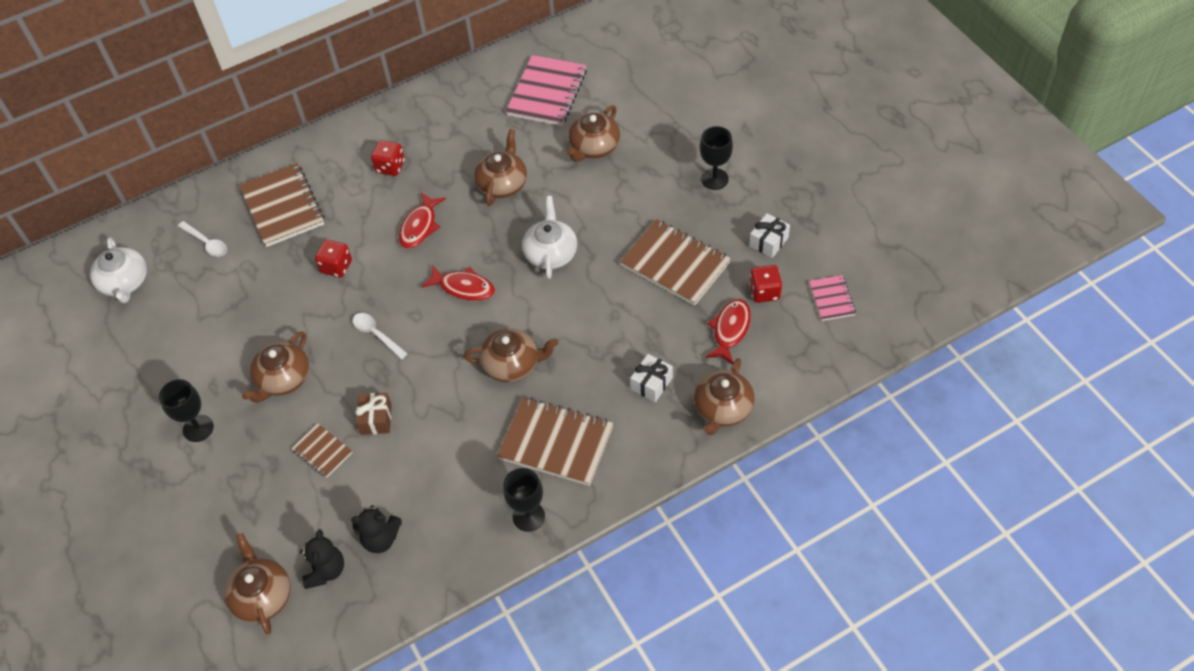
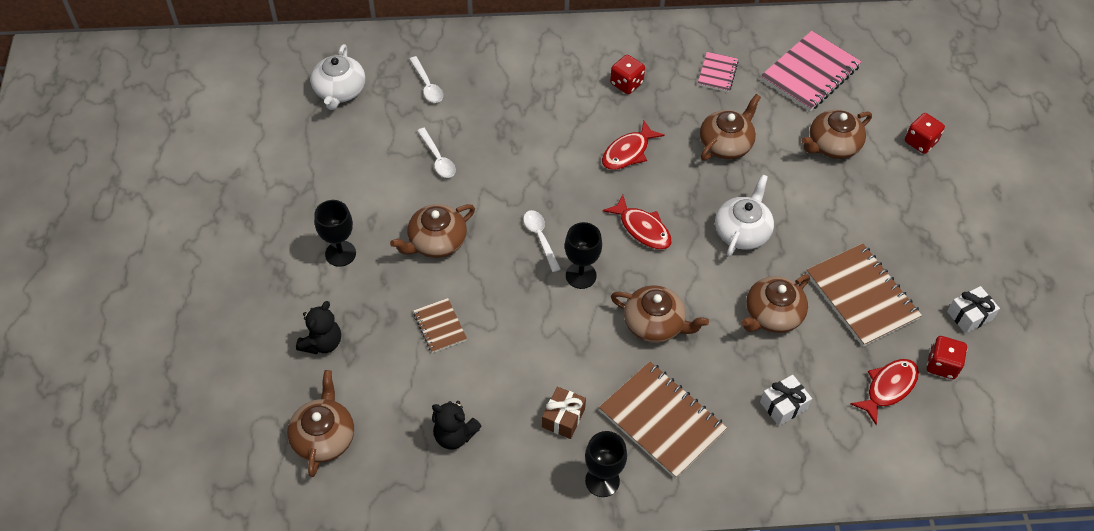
camera: 20 degrees right, 0 degrees up
(249, 305) = (438, 159): none -> white spoon
(283, 207) = (510, 80): brown notebook -> none
(326, 570) = (391, 441): black teddy bear -> black teddy bear (322, 343)
(336, 267) = (533, 157): red dice -> red dice (920, 142)
(376, 419) = (502, 318): brown gift -> brown gift (563, 418)
(714, 179) = (941, 228): black goblet -> black goblet (581, 275)
(722, 408) = (844, 464): brown teapot -> brown teapot (772, 315)
(832, 299) = (1010, 404): pink notebook -> pink notebook (717, 73)

